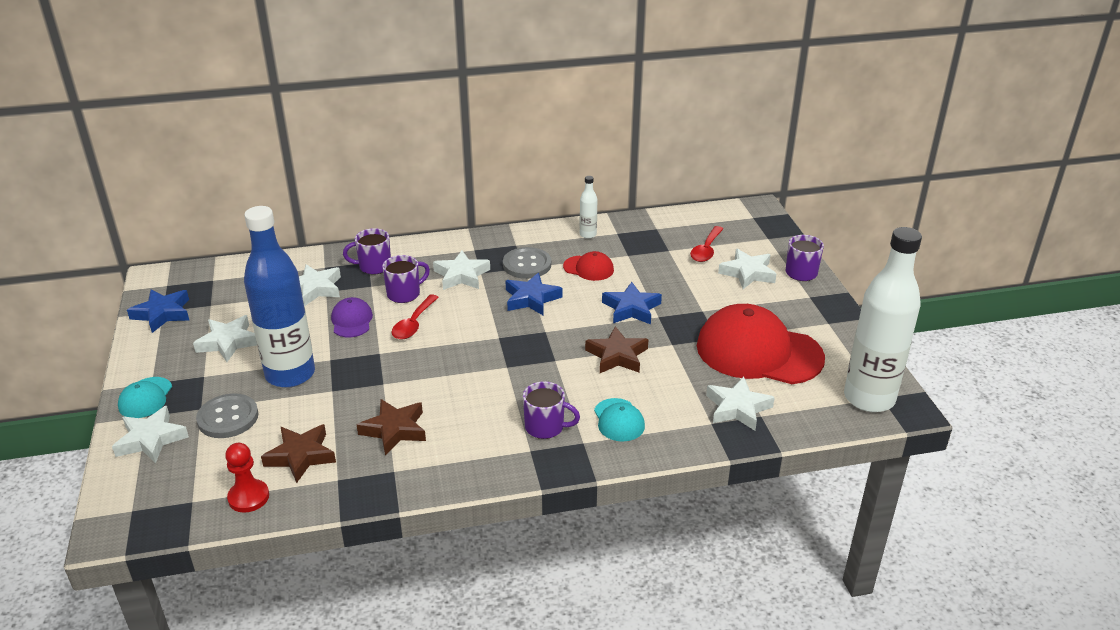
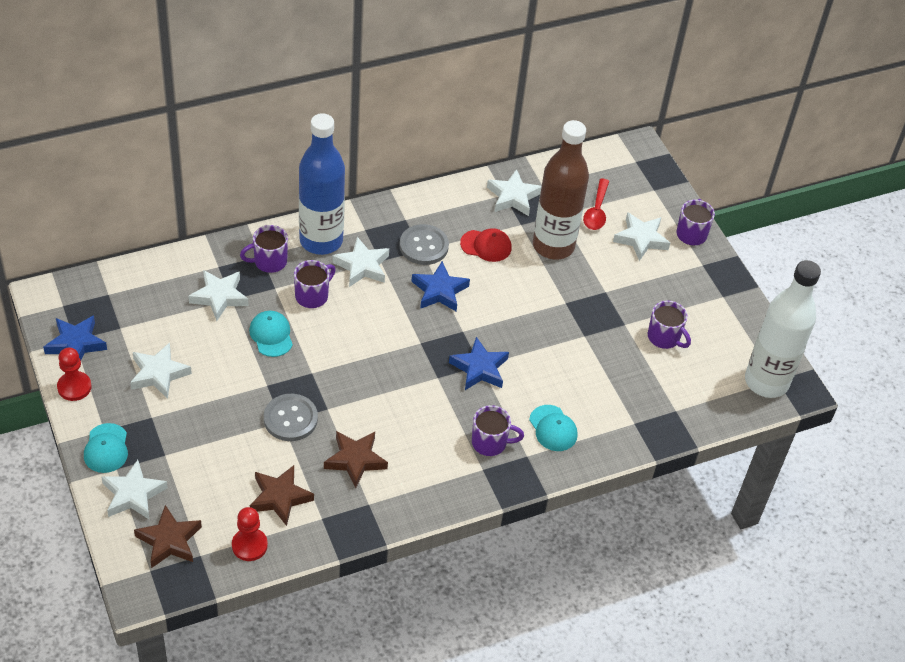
camera: 15 degrees left, 15 degrees up
(142, 346) = (74, 387): none -> red pawn
(228, 418) = (195, 463): grey button -> grey button (290, 419)
(290, 374) = (235, 407): blue bottle -> blue bottle (321, 241)
(351, 320) = (271, 335): purple cap -> turquoise cap
(414, 324) = (334, 333): red spoon -> none
(588, 234) = (475, 199): white bottle -> none
(617, 356) = (536, 354): brown star -> brown star (169, 540)
(631, 308) = (538, 295): blue star -> blue star (479, 368)
(656, 272) = (553, 246): none -> brown bottle
(738, 408) = (654, 404): white star -> white star (513, 197)
(758, 352) = (664, 337): red cap -> purple mug

